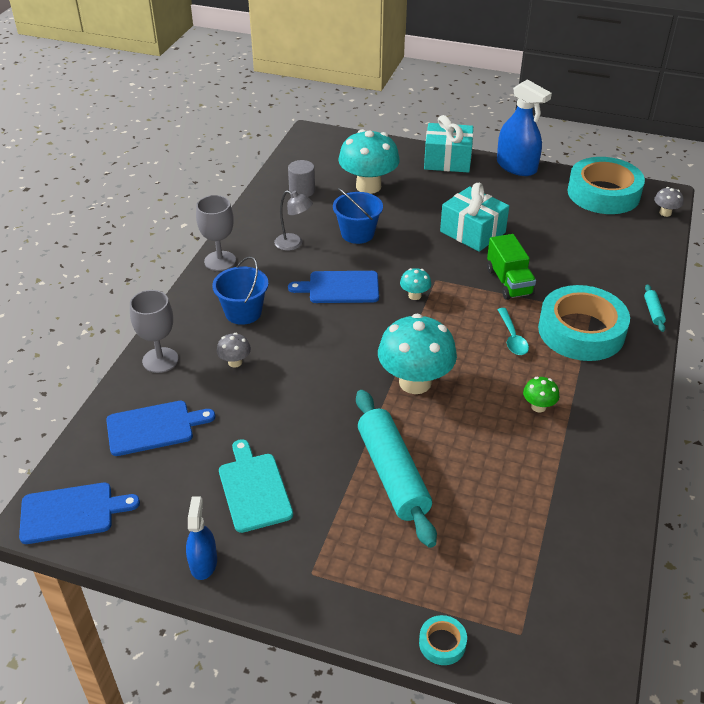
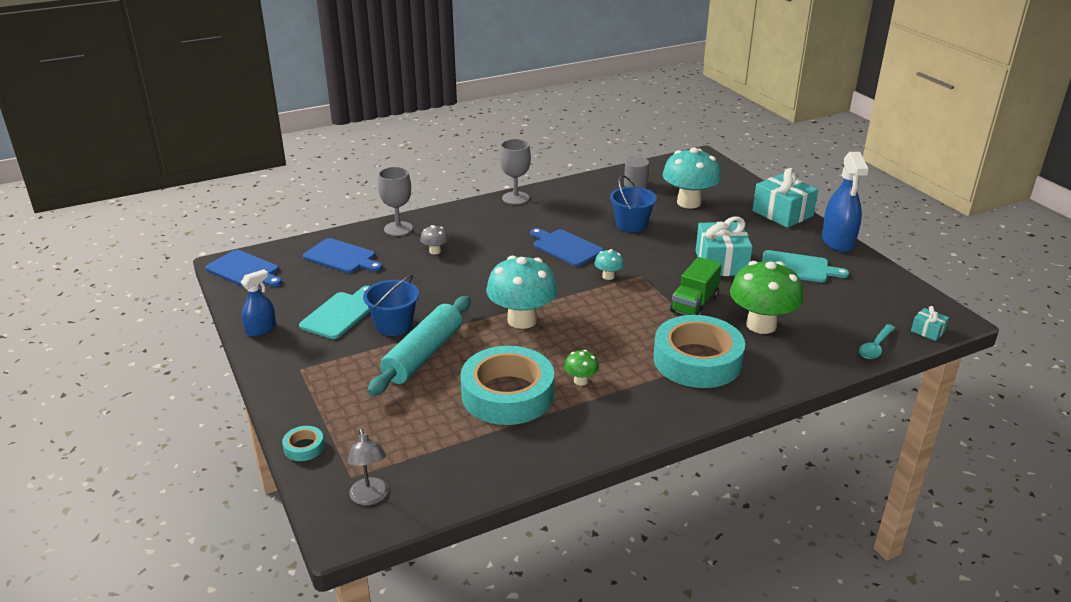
camera: 45 degrees right, 10 degrees down
(243, 312) = (483, 230): blue bucket -> blue bucket (394, 325)
(294, 244) = (577, 210): grey lamp -> grey lamp (370, 498)
(512, 337) = (635, 334): turquoise spoon -> turquoise spoon (875, 347)
(525, 205) = (797, 267): none -> turquoise cutting board
(574, 272) = (761, 325): none -> green mushroom
(603, 193) = (889, 292): turquoise tape -> turquoise tape (507, 394)
(653, 312) = (784, 383): turquoise rolling pin -> none
(665, 213) = (927, 331): grey mushroom -> turquoise gift

